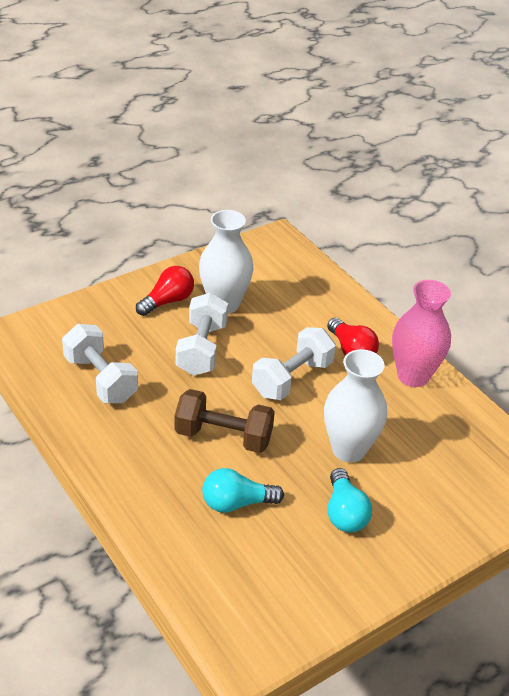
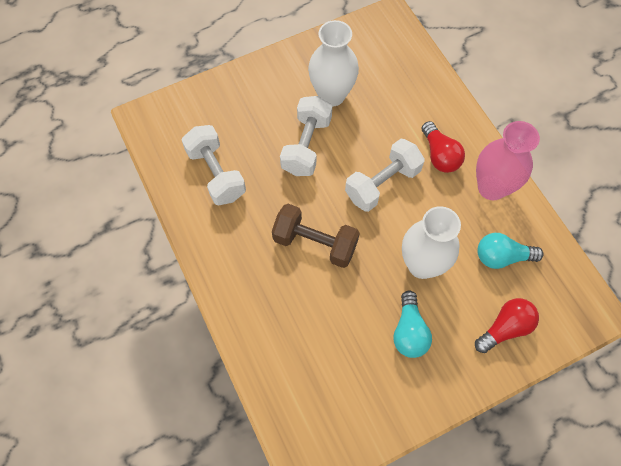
camera: 10 degrees right, 25 degrees up
(167, 301) = (282, 89): red light bulb -> red light bulb (505, 328)
(236, 503) = (318, 314): turquoise light bulb -> turquoise light bulb (502, 257)

